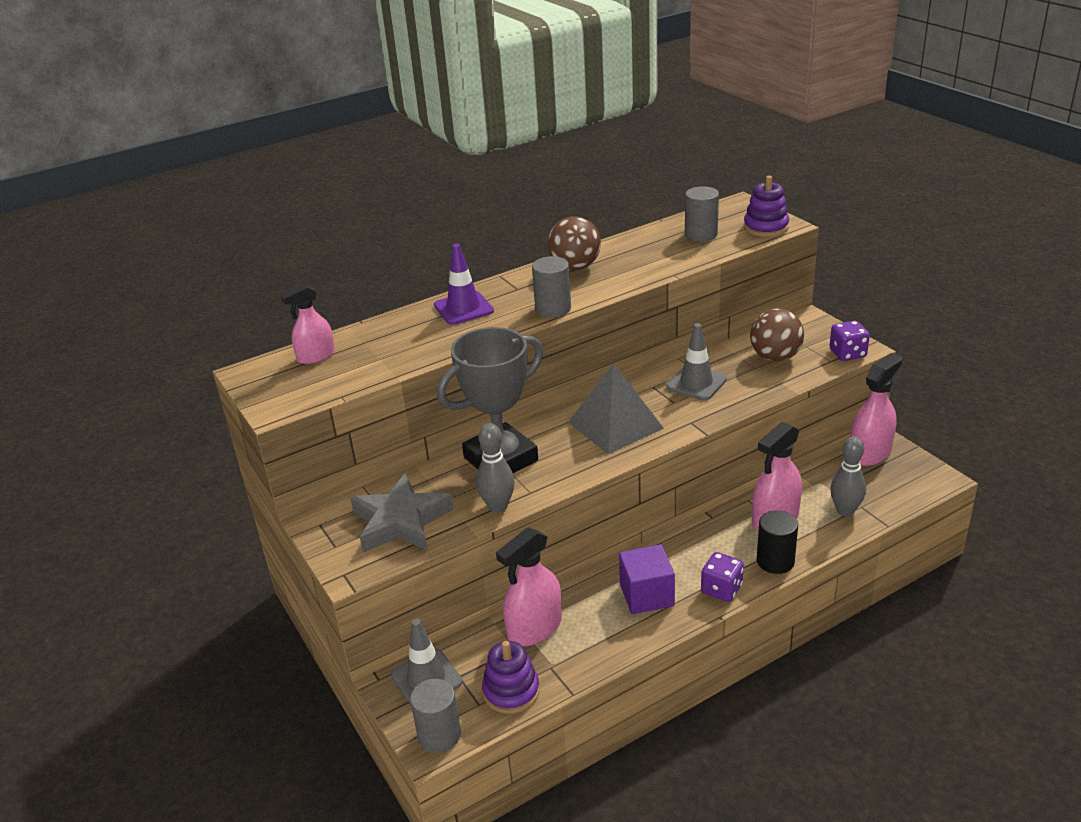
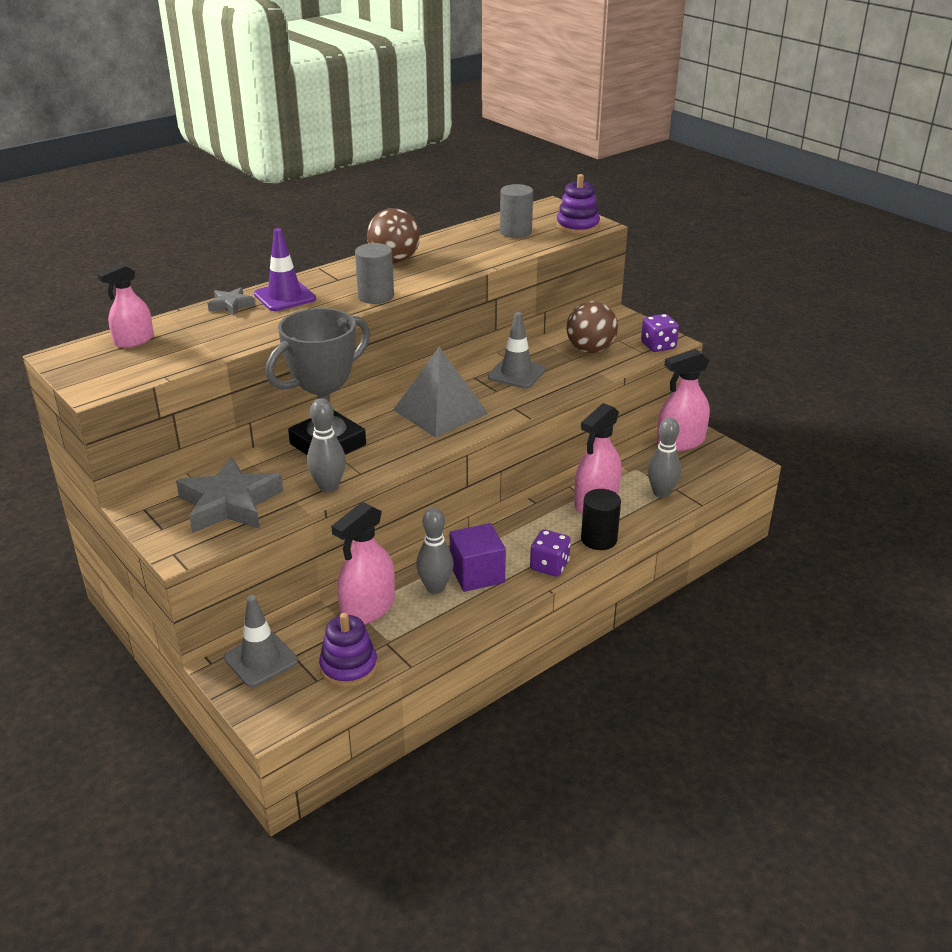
camera: 10 degrees left, 0 degrees up
(411, 317) = (231, 305): none -> grey star
(439, 735) = (278, 710): grey cylinder -> none
(603, 608) = (435, 588): none -> grey bowling pin
(870, 453) = (680, 442): pink spray bottle -> pink spray bottle turned 150 degrees counterclockwise

